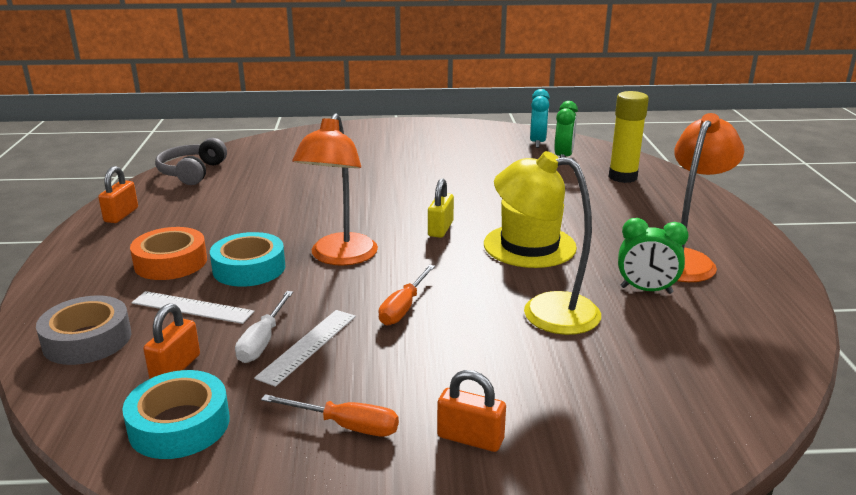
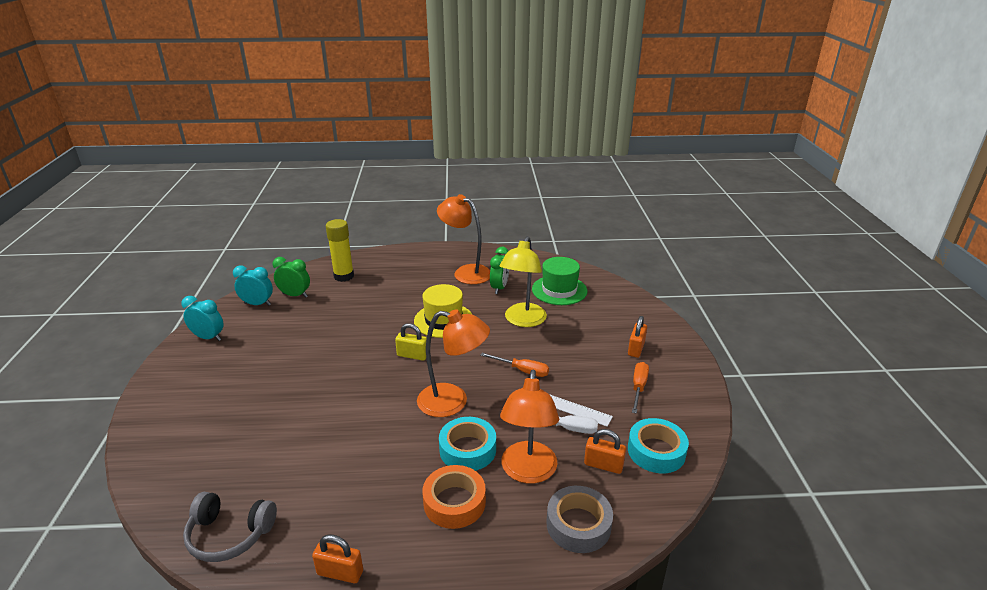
camera: 90 degrees left, 5 degrees up
(192, 307) = (528, 472): white ruler -> orange lamp
(468, 132) = (208, 337): none -> turquoise clock
(669, 354) = (559, 290): none -> green hat

